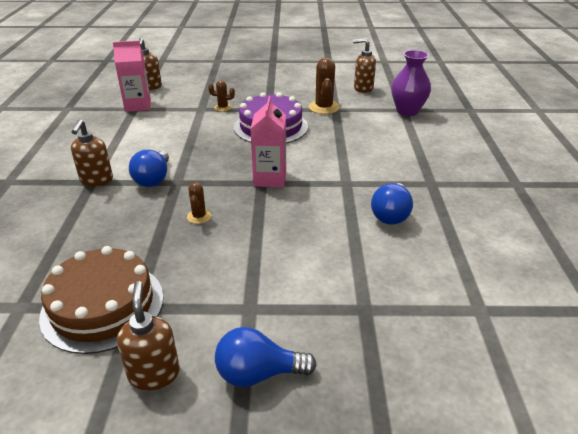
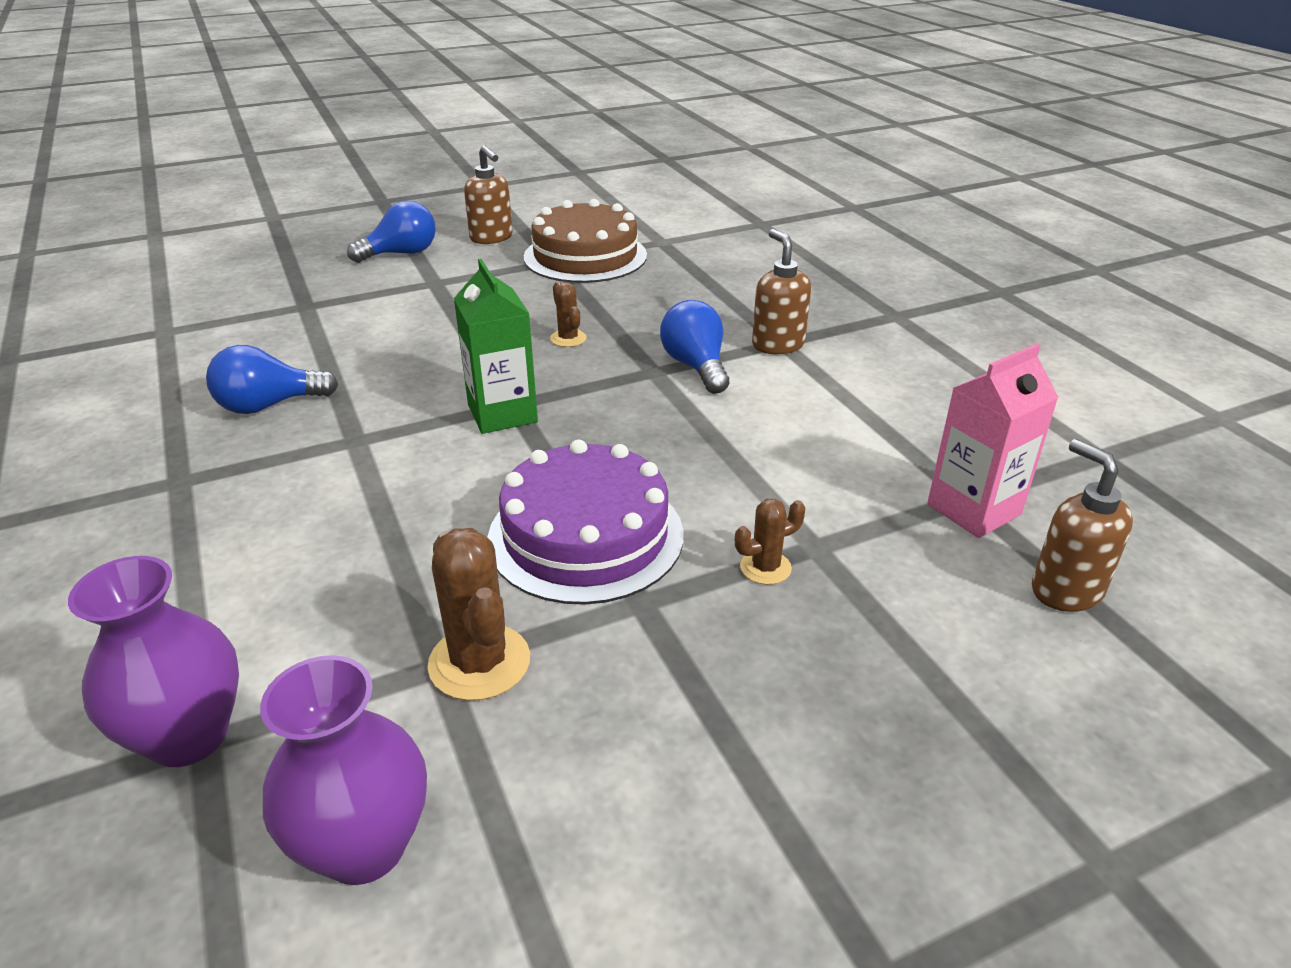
camera: 155 degrees right, 0 degrees up
(270, 178) = (502, 414): pink carton -> green carton
(363, 88) = (364, 846): brown soap dispenser -> purple vase
(391, 215) = (268, 405): blue light bulb -> blue light bulb turned 105 degrees counterclockwise

